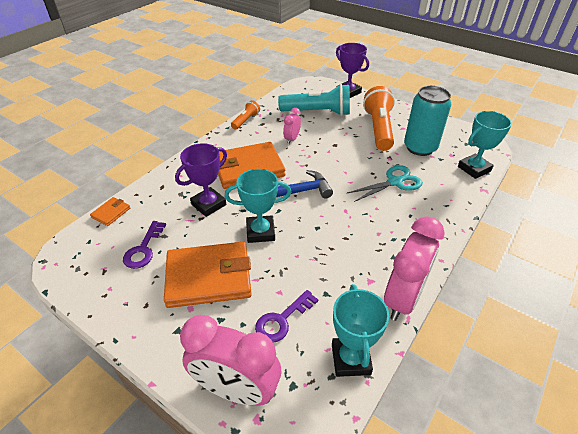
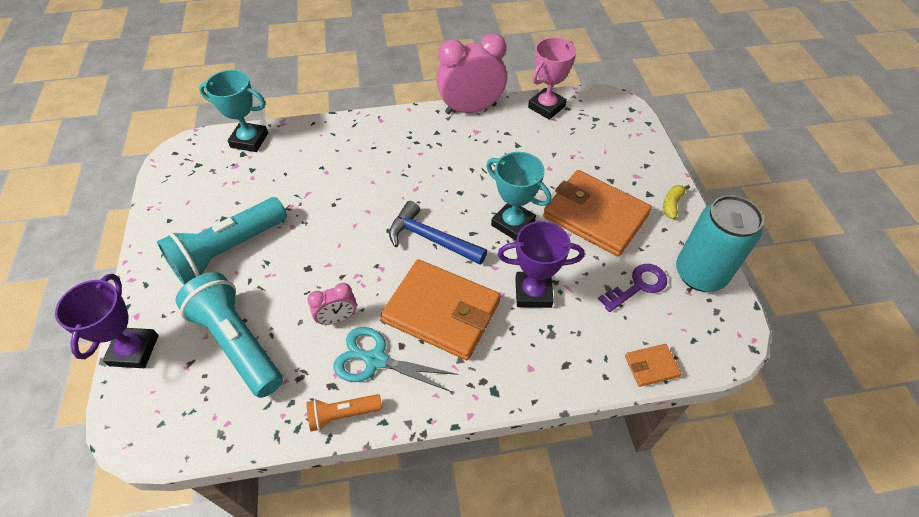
camera: 135 degrees left, 10 degrees up
(150, 334) = (672, 204): none -> yellow banana
(236, 389) = (632, 138): pink clock -> none
(282, 320) = (566, 151): purple key -> none
(350, 359) = (546, 107): turquoise trophy -> pink trophy
(378, 129) = (228, 250): orange flashlight -> turquoise flashlight
(395, 182) = (332, 180): turquoise scissors -> turquoise scissors (375, 359)
(420, 148) = (242, 194): turquoise can -> turquoise can (700, 274)

